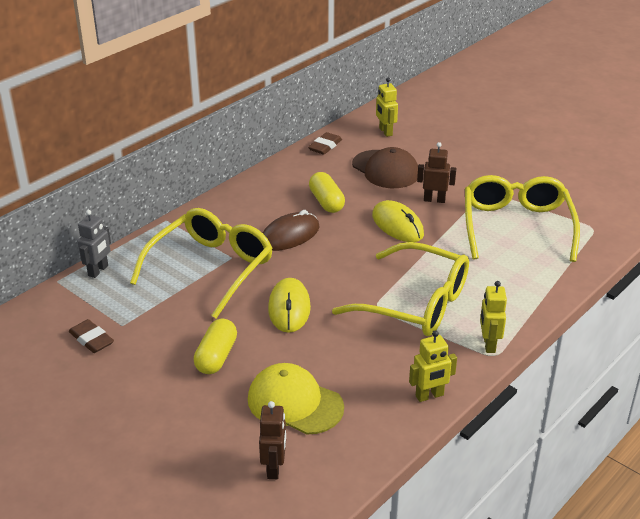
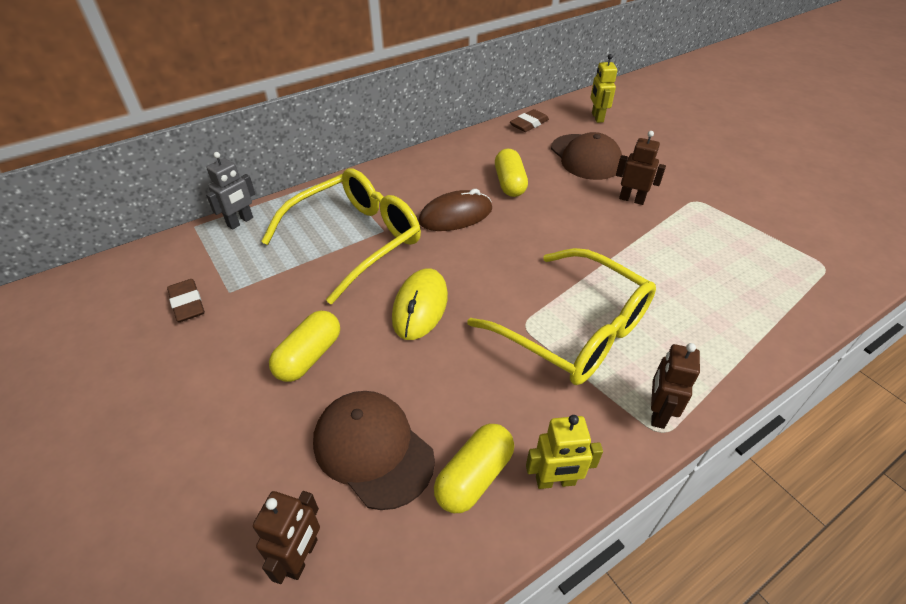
camera: 15 degrees right, 10 degrees up
(294, 403) = (373, 449): yellow cap -> brown cap
(373, 404) = (474, 476): none -> yellow capsule
(397, 225) = (581, 223): yellow mouse -> none
(489, 344) = (657, 413): yellow robot -> brown robot
(516, 226) = (725, 248): yellow glasses -> none

